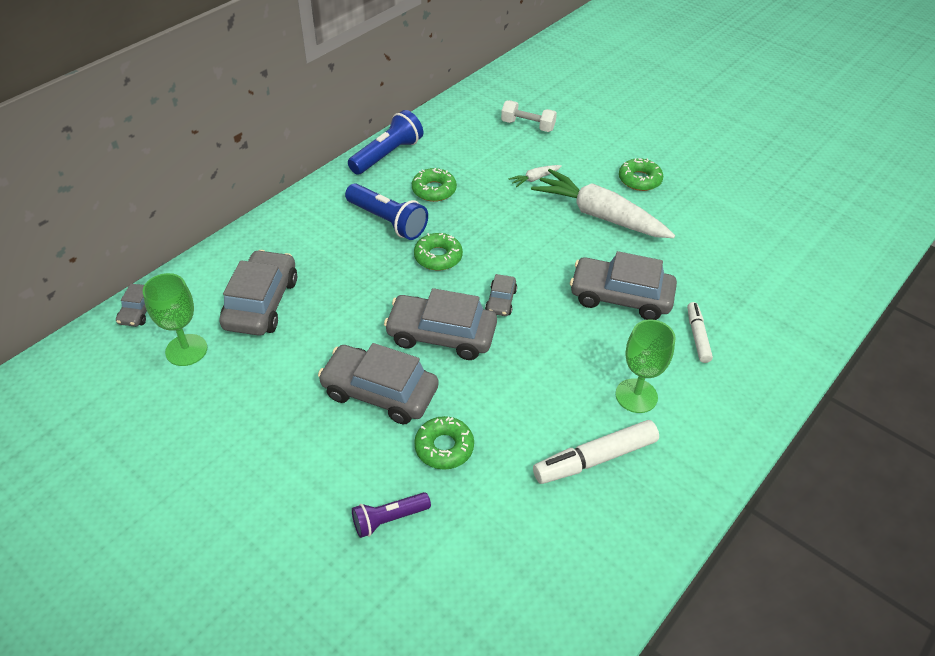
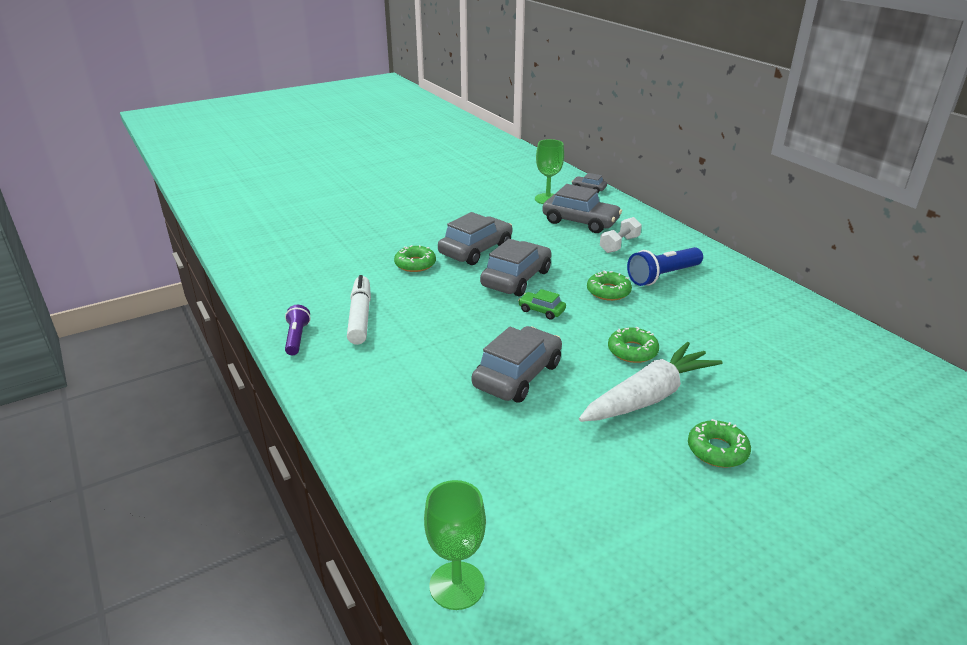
camera: 110 degrees right, 15 degrees down
(387, 155) = (768, 289): blue flashlight -> none
(389, 519) = (379, 241): purple flashlight -> purple flashlight (297, 338)
(434, 190) = (707, 304): green donut -> green donut (632, 351)
(501, 301) = (541, 310): grey car -> green car
(527, 126) = (839, 387): white dumbbell -> white dumbbell (619, 244)
(535, 179) = (723, 368): white carrot -> none
(636, 396) = (400, 351): green goblet -> green goblet (457, 585)
(697, 336) = (442, 407): white marker -> none

